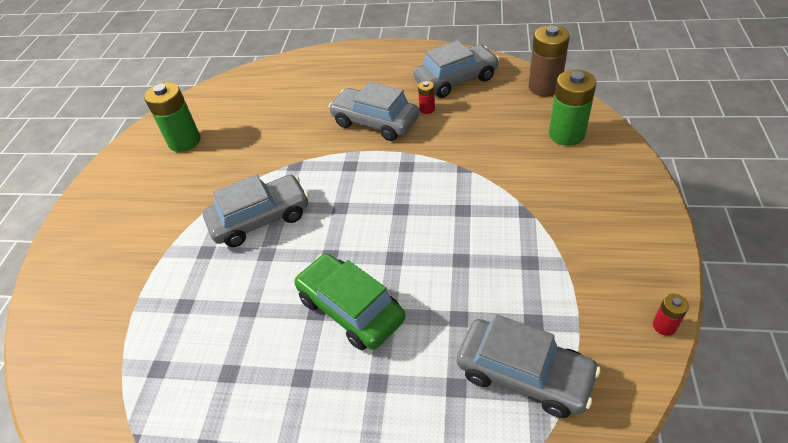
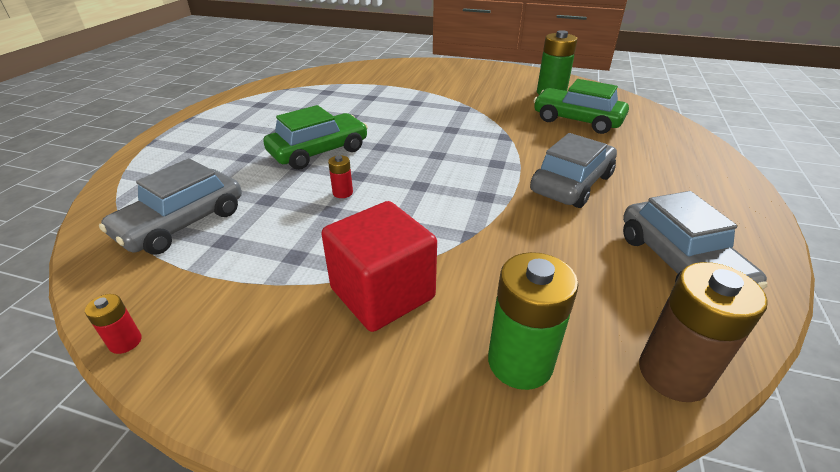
camera: 95 degrees right, 10 degrees down
(255, 122) = (577, 120): none -> green car
(260, 219) = (440, 121): grey car -> none
(427, 109) = (598, 224): red battery -> red battery (342, 193)
(544, 199) = (382, 293): none -> red cube

